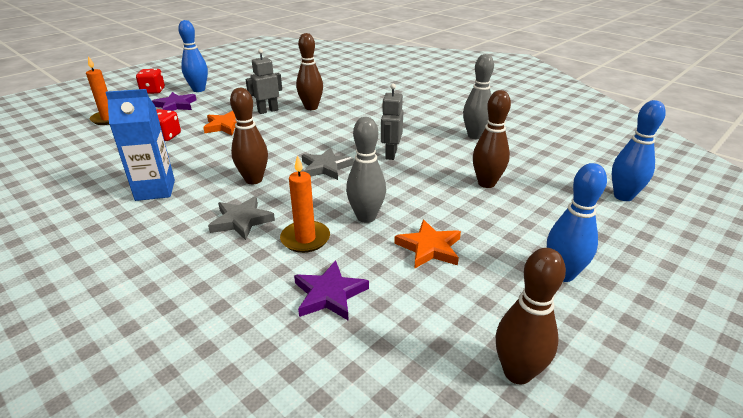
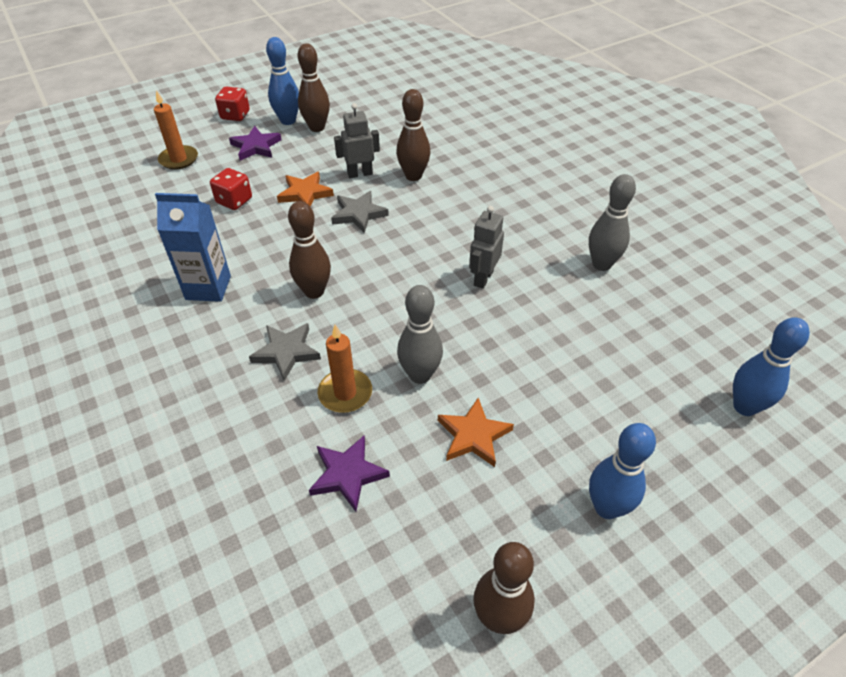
camera: 15 degrees right, 15 degrees up
(326, 167) = (399, 286): grey star -> grey star (358, 214)
(486, 183) = (580, 350): brown bowling pin -> brown bowling pin (317, 127)

